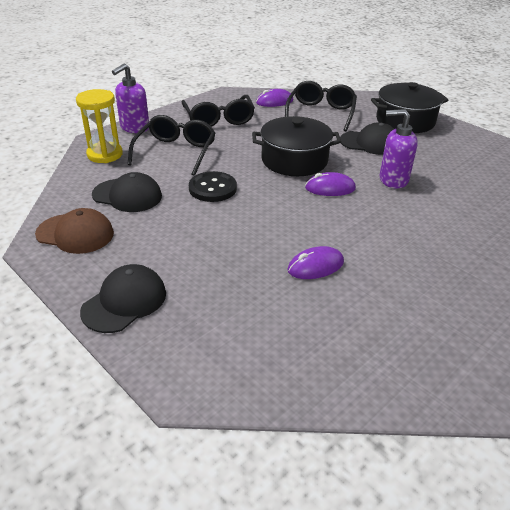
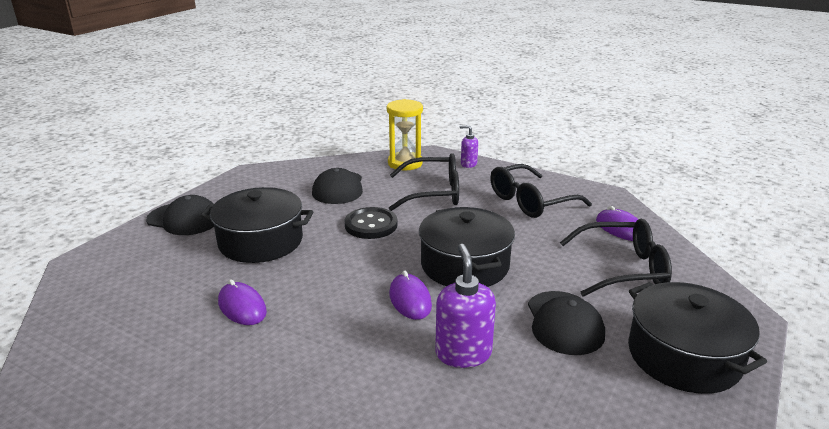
camera: 75 degrees right, 10 degrees down
(75, 233) = (272, 181): brown cap -> none
(134, 128) = (468, 164): purple soap dispenser -> purple soap dispenser, size x0.58
(208, 249) = (261, 241): none -> black pot

